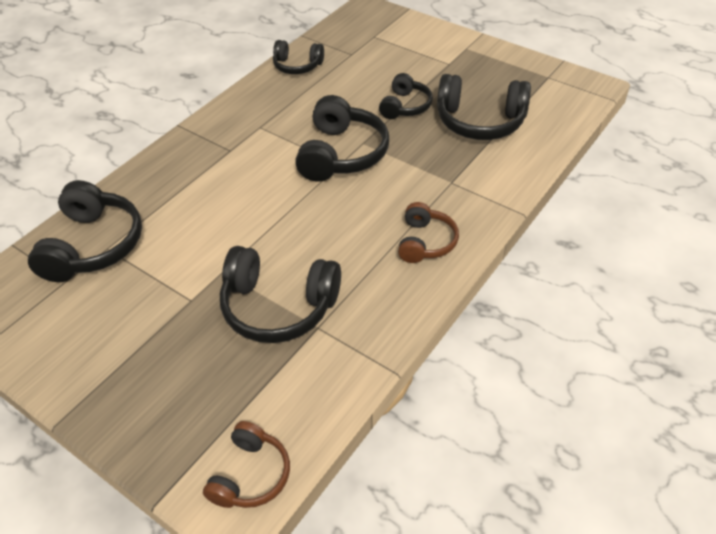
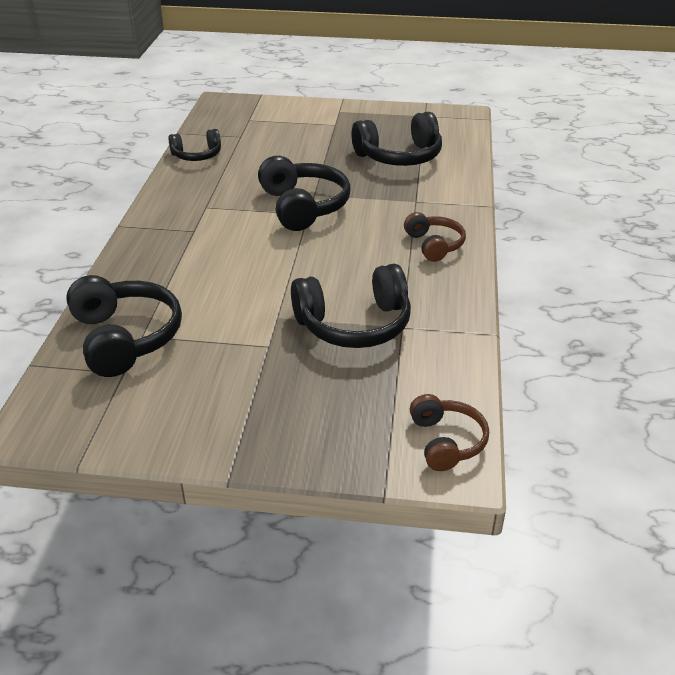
camera: 30 degrees left, 10 degrees down
(405, 106) = (326, 161): black headphones -> none

